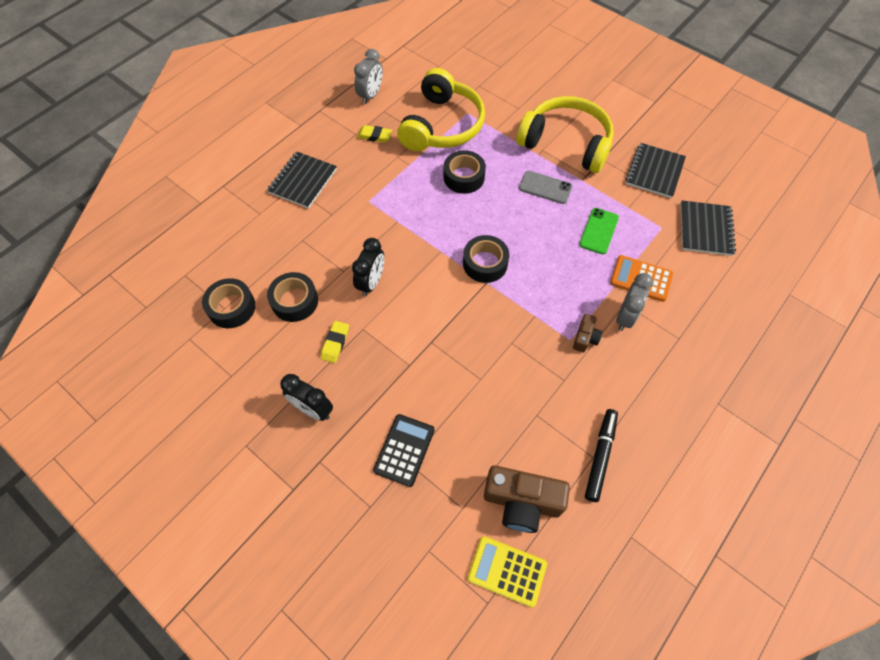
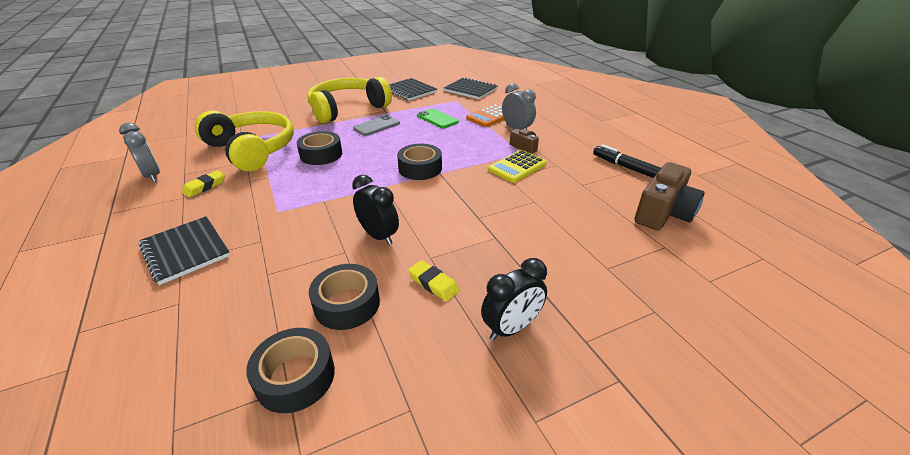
camera: 65 degrees left, 25 degrees down
(404, 450) = (592, 267): black calculator -> none
(507, 571) = (730, 238): yellow calculator -> yellow calculator (517, 167)

